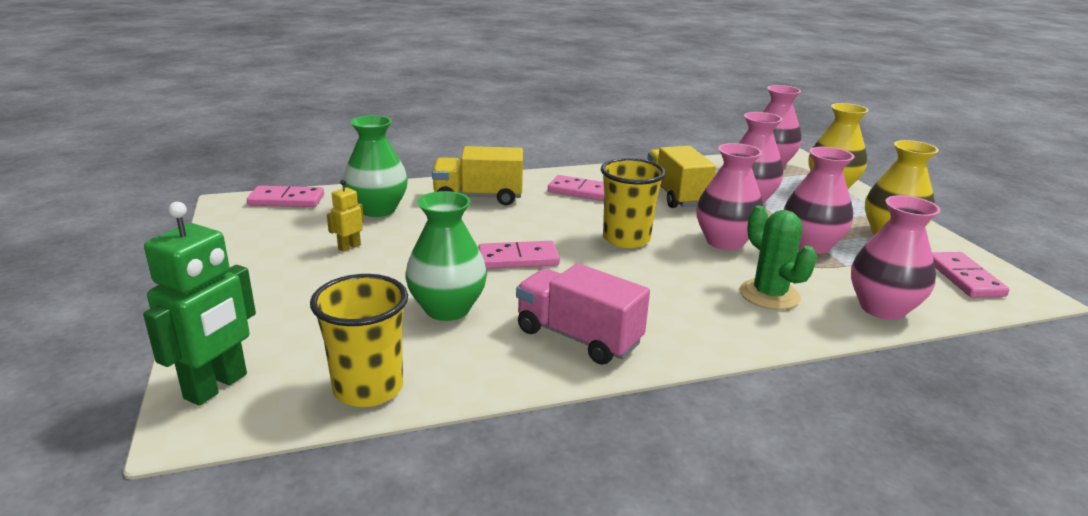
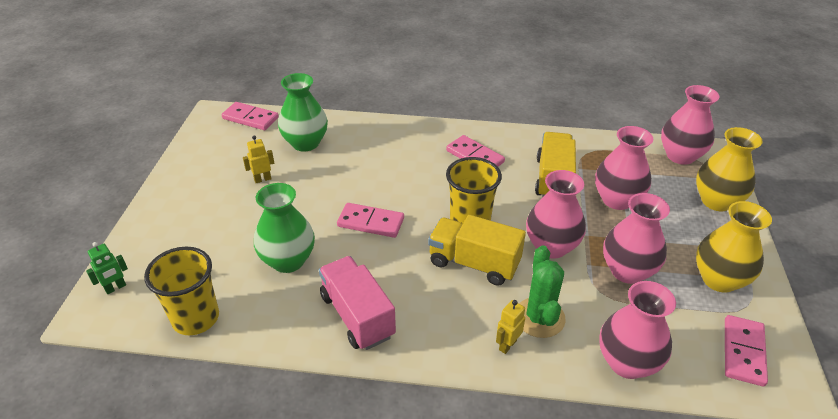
camera: 25 degrees right, 15 degrees up
(217, 386) = (115, 288): green robot -> green robot, size x0.50
(478, 197) = (387, 145): yellow truck -> yellow truck (474, 263)
(761, 322) = (507, 345): none -> yellow robot

